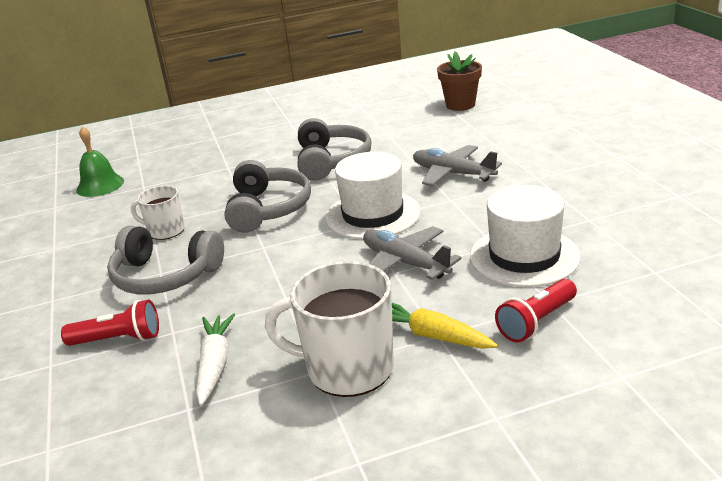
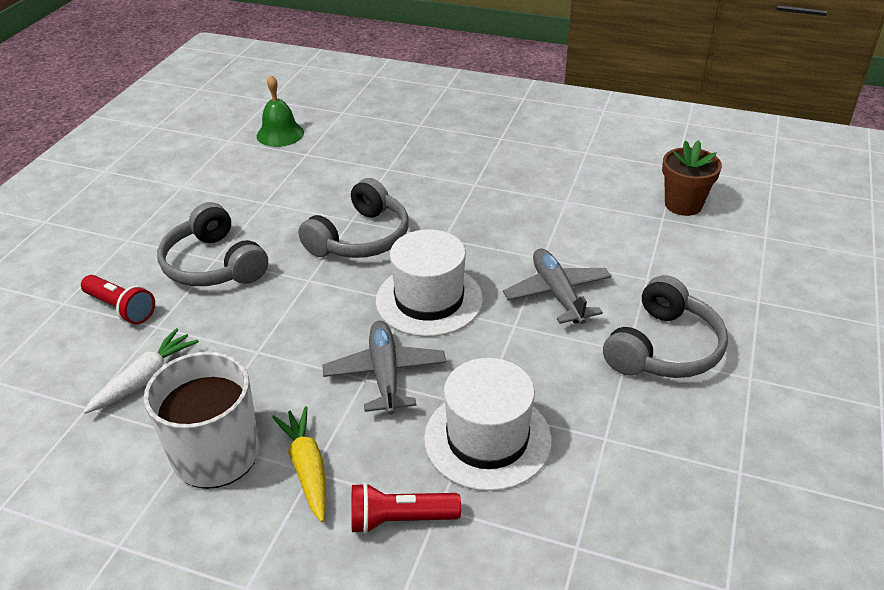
camera: 35 degrees right, 10 degrees up
(165, 231) = (266, 215): white mug -> none
(331, 161) = (475, 211): grey headphones -> grey headphones (664, 348)

